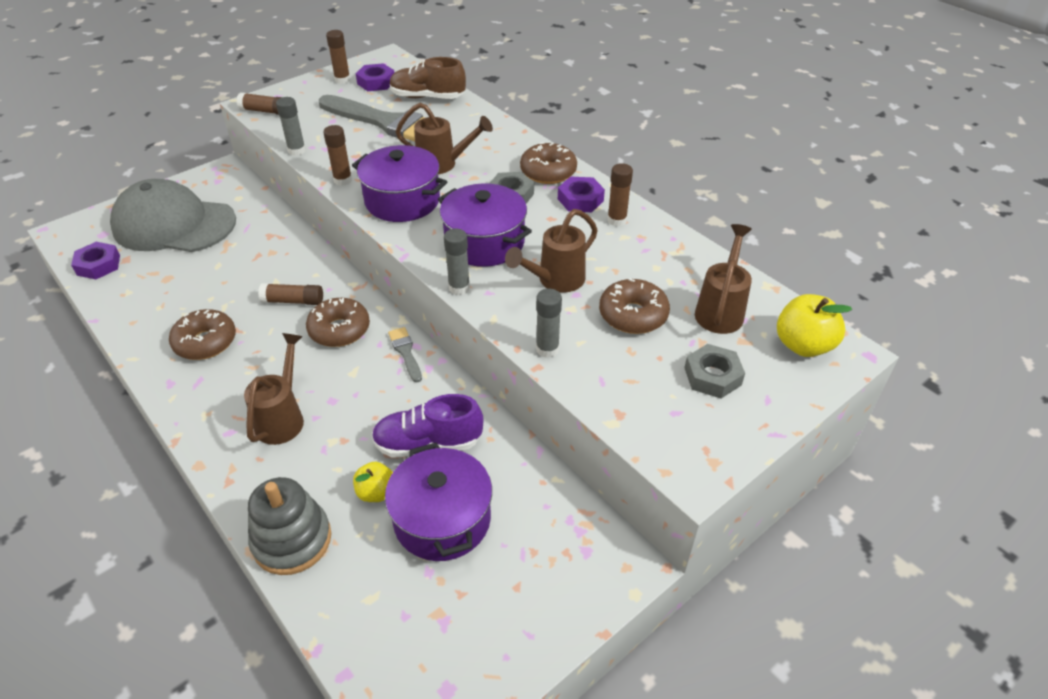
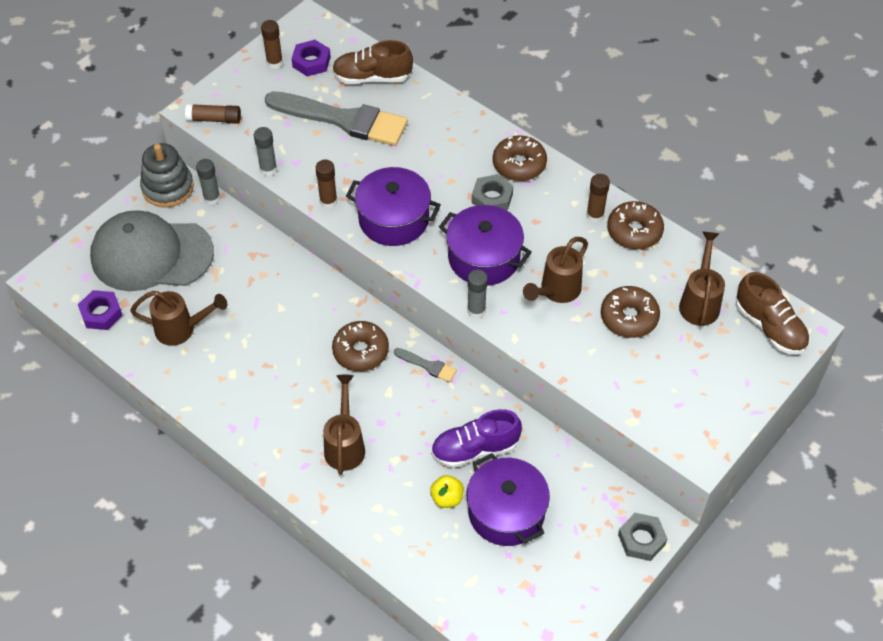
camera: 10 degrees left, 10 degrees up
(205, 342) = (244, 382): brown donut -> brown donut (634, 231)
(292, 540) = (395, 547): grey stacking toy -> grey stacking toy (168, 188)
(293, 301) = (306, 327): brown glue stick -> none
(405, 352) = (427, 365): grey brush -> grey brush turned 150 degrees clockwise
(443, 164) = (417, 168): brown watering can -> brown watering can (182, 329)
(547, 349) = (566, 362): grey glue stick -> grey glue stick (212, 198)
(580, 200) = (557, 195): purple nut -> none
(712, 376) = (702, 367): grey nut -> grey nut (641, 539)
(803, 345) = (769, 327): yellow apple -> brown shoe

